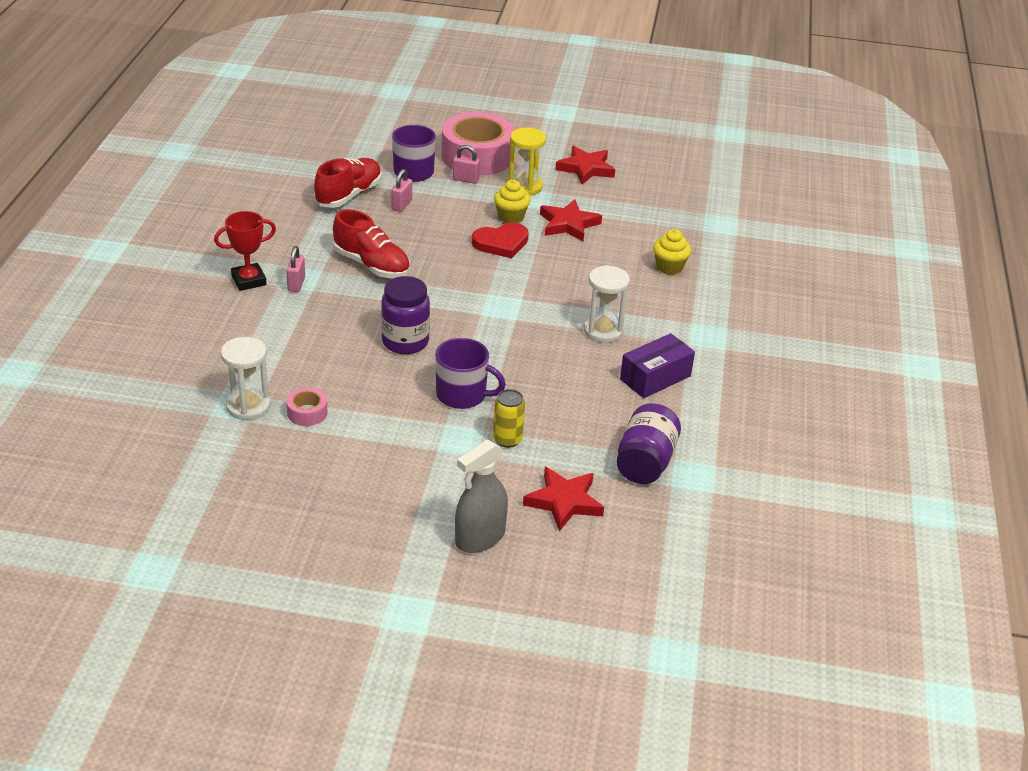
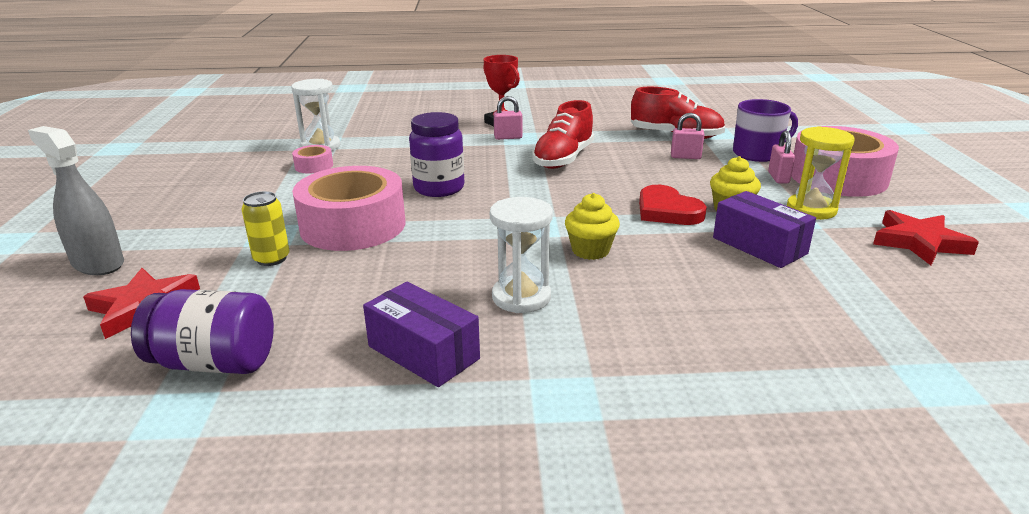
camera: 80 degrees right, 10 degrees down
(463, 395) = (353, 225): purple mug -> pink tape
(568, 224) = (759, 245): red star -> purple box
(669, 267) = (735, 338): yellow cupcake -> yellow cupcake (590, 250)

